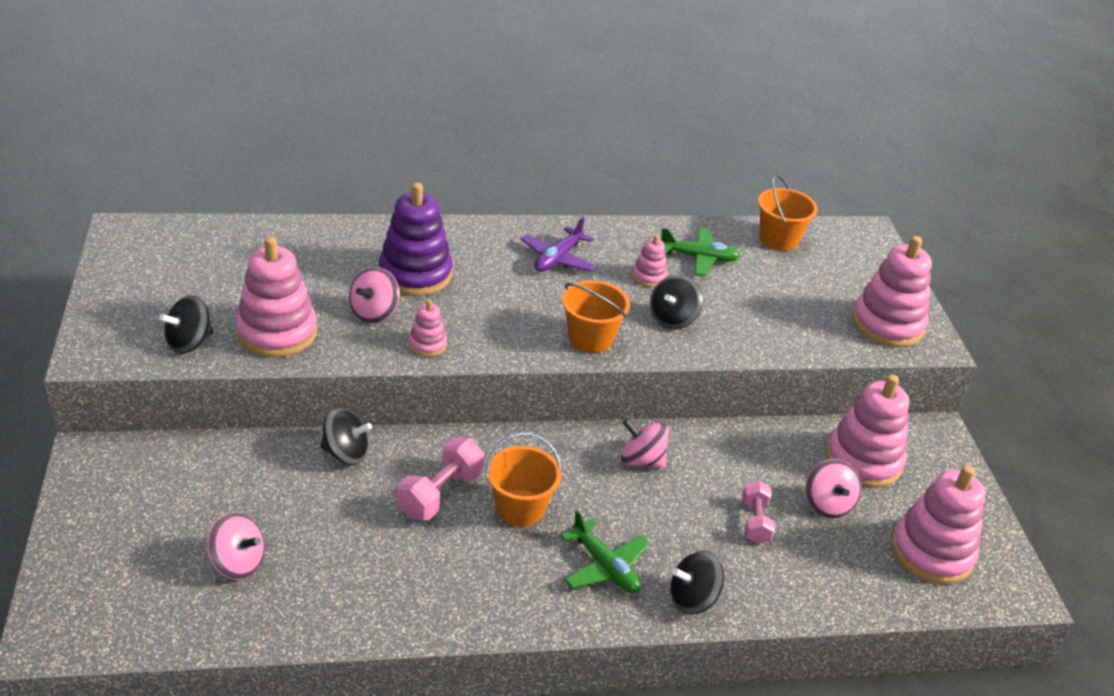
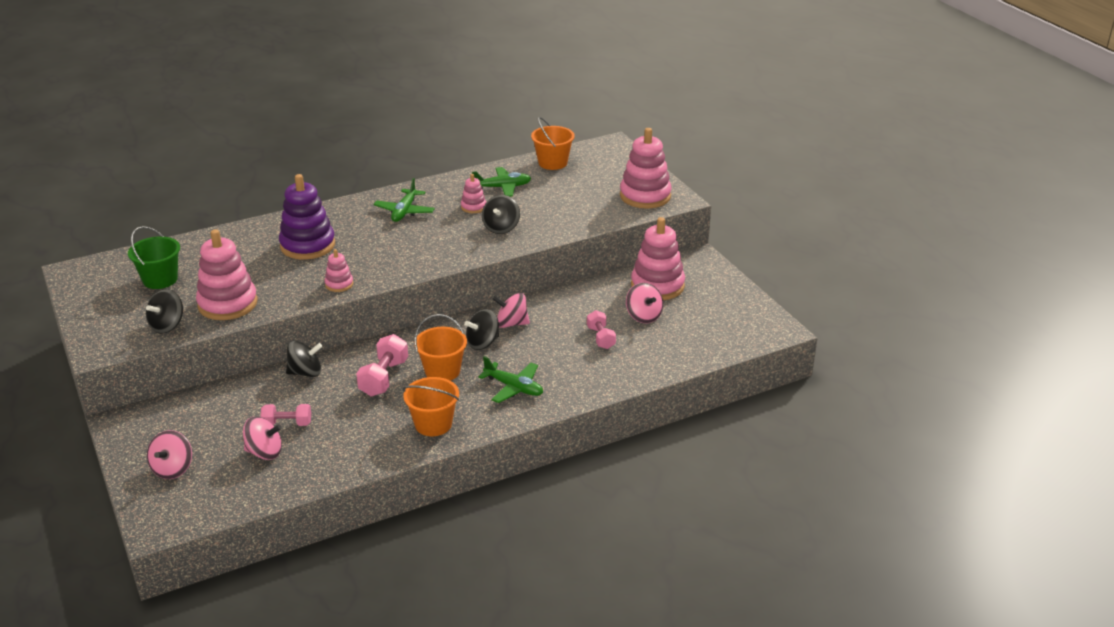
camera: 15 degrees left, 5 degrees down
(216, 272) = (160, 279): none -> green bucket
(287, 526) = (287, 424): none -> pink dumbbell
(374, 313) = (291, 275): pink spinning top -> pink spinning top (172, 469)
(558, 258) = (404, 211): purple plane -> green plane
(590, 338) = (450, 253): orange bucket -> orange bucket (433, 424)
(692, 599) = (578, 389): black spinning top -> black spinning top (483, 343)
(932, 552) = (719, 324): pink stacking toy -> none

